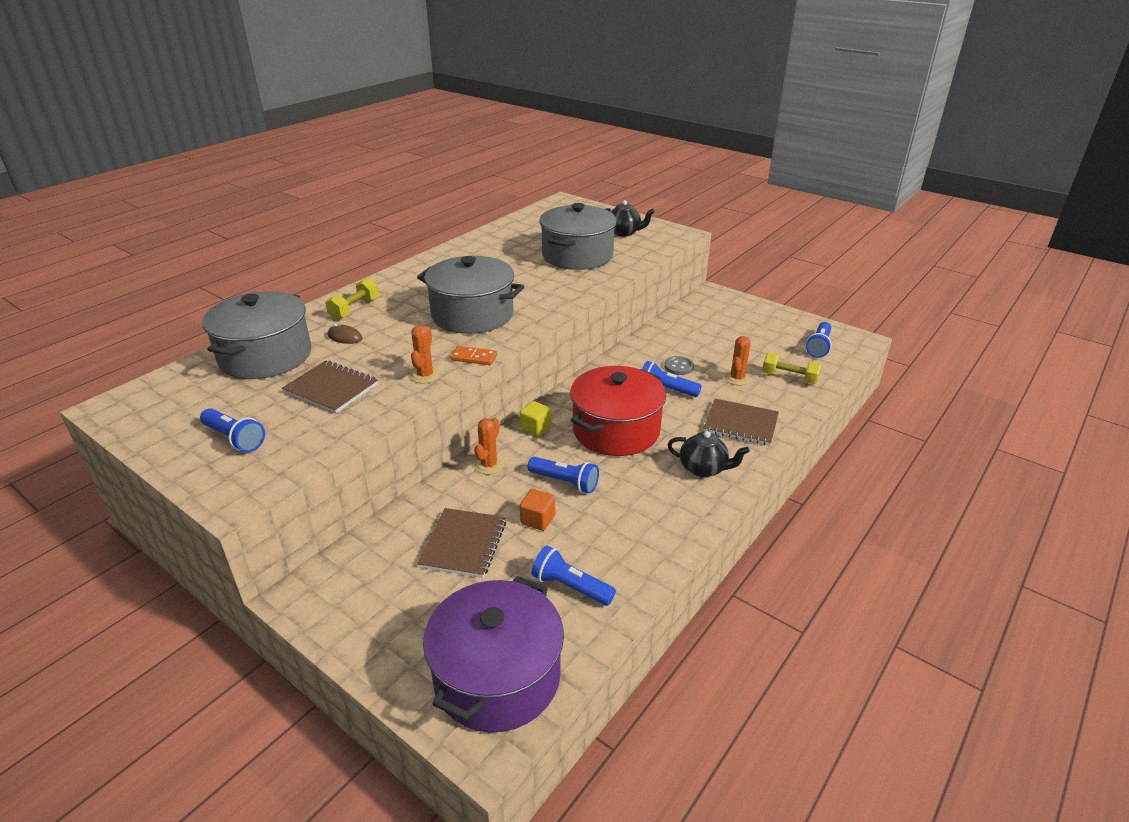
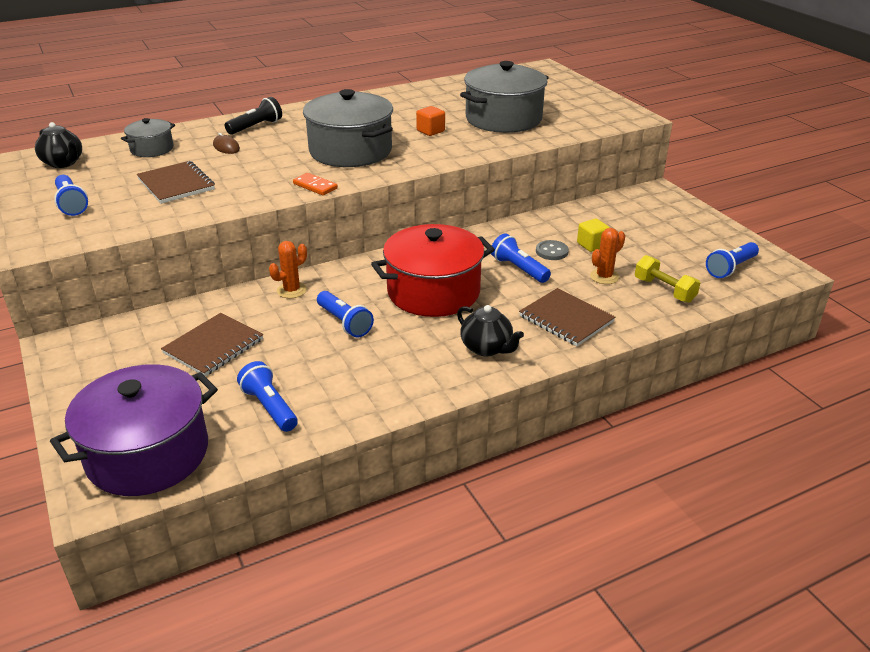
camera: 25 degrees right, 0 degrees up
(266, 356) = (152, 149): grey pot -> grey pot, size x0.51
(354, 309) = (256, 127): yellow dumbbell -> black flashlight
(425, 375) = (260, 191): orange cactus -> none
(536, 428) = (360, 271): yellow cube -> yellow cube (592, 245)
(538, 519) = (292, 346): orange cube -> orange cube (430, 131)
(624, 233) = (575, 106): black teapot -> black teapot (63, 163)

